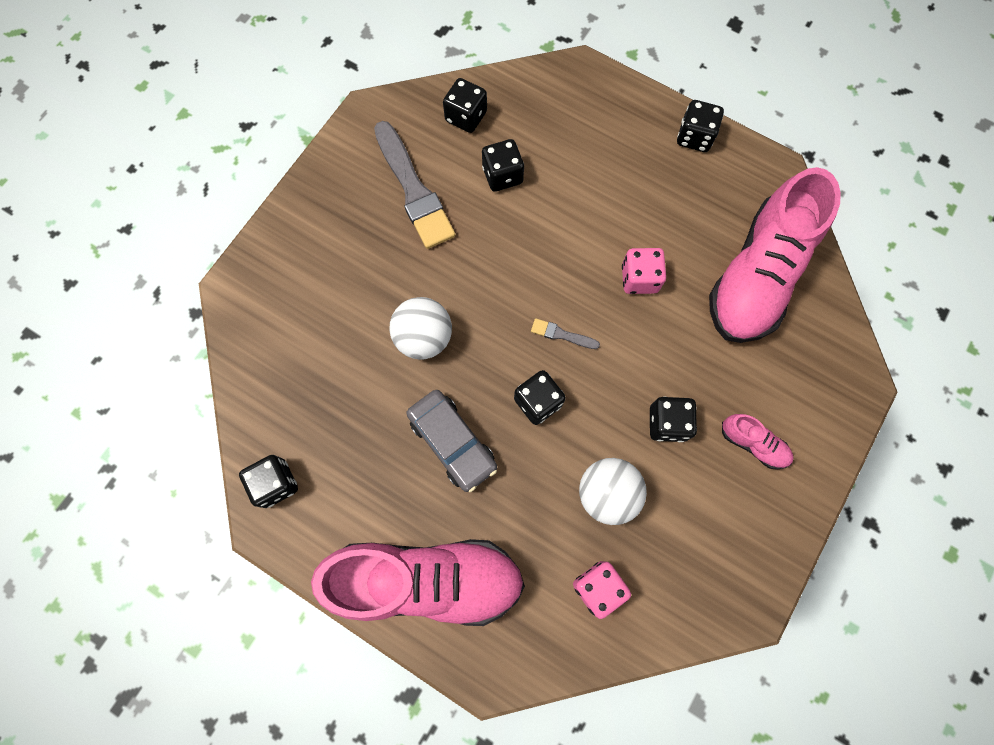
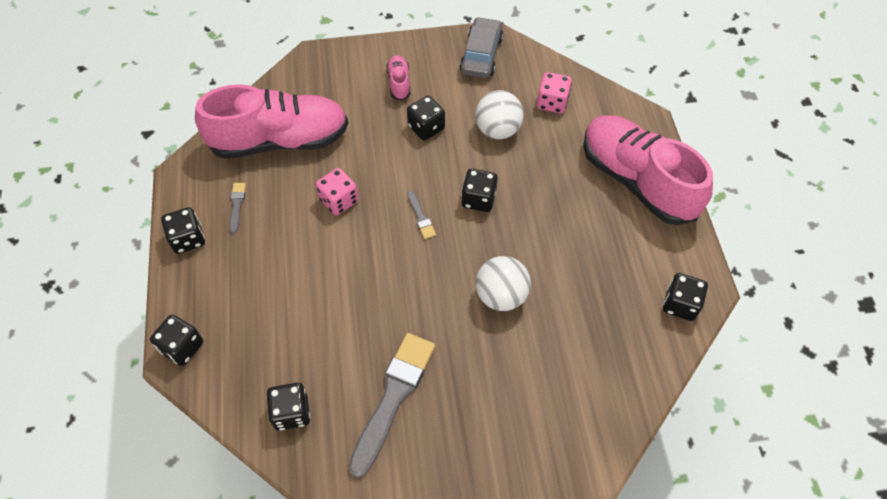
camera: 130 degrees left, 15 degrees down
(452, 442) = (550, 226): grey car -> grey car (481, 55)
(502, 175) = (326, 343): black dice -> black dice (182, 347)
(702, 193) = (237, 205): none -> grey brush

